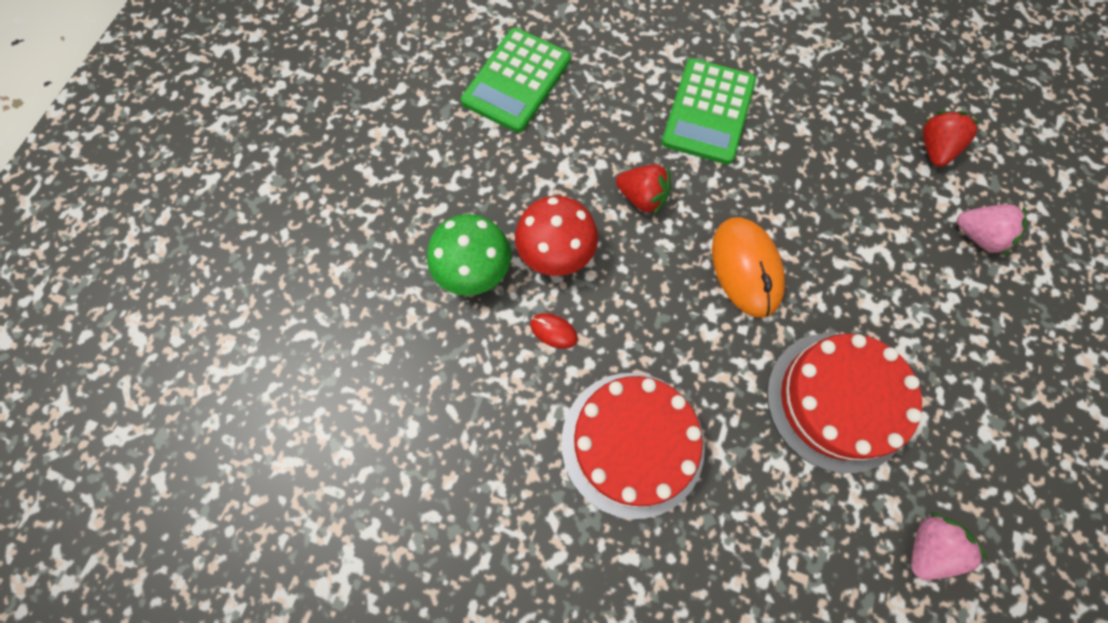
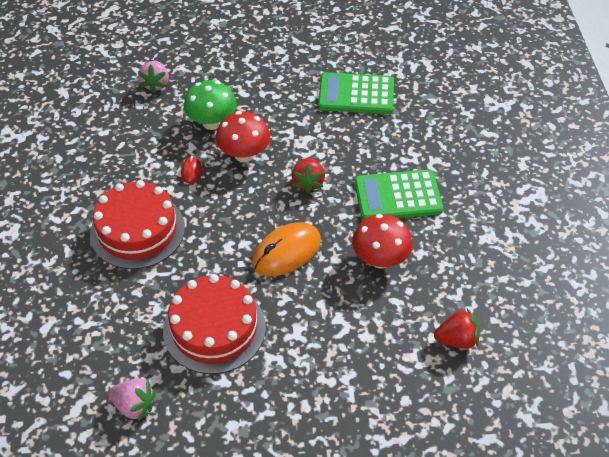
camera: 65 degrees right, 20 degrees down
(796, 172) = (380, 259): none -> red mushroom
(978, 236) = (394, 386): pink strawberry -> pink strawberry (156, 84)

